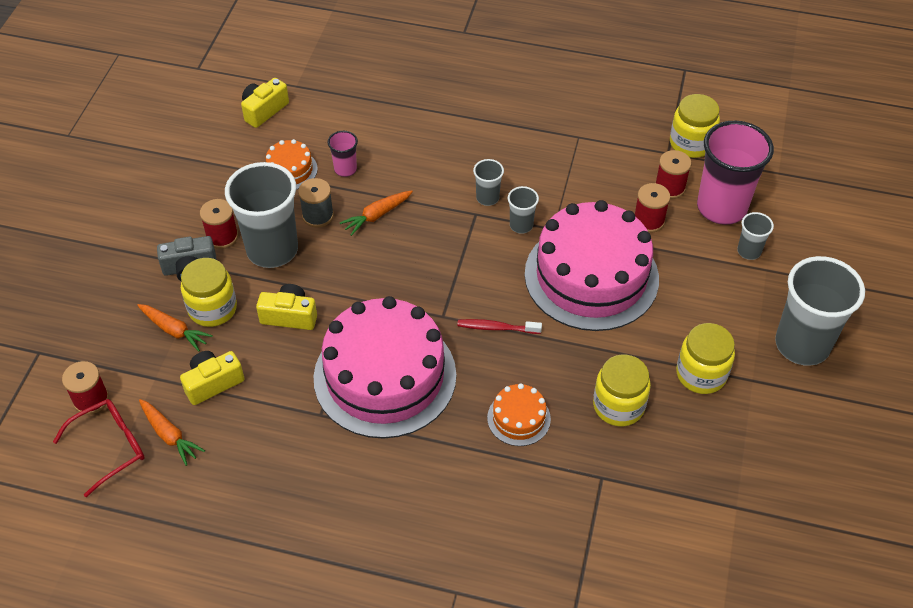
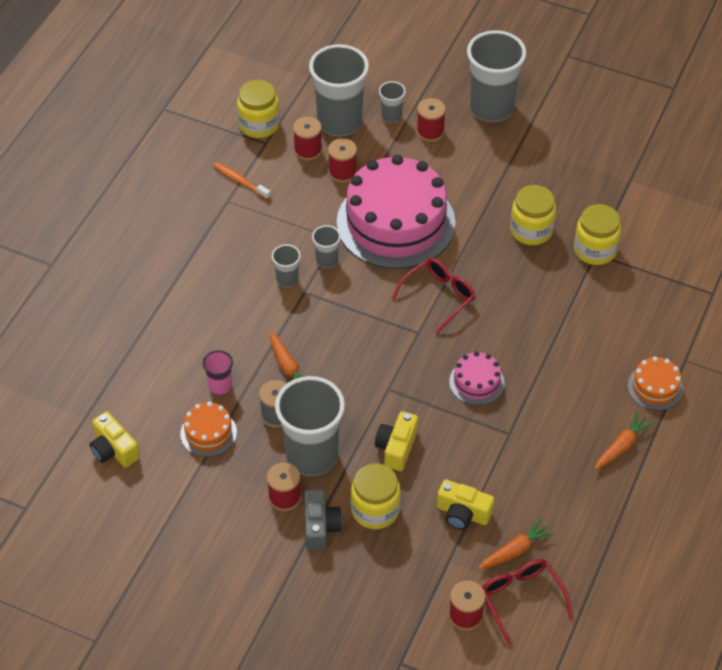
camera: 80 degrees left, 0 degrees up
(174, 330) = (396, 543): orange carrot -> orange carrot (621, 446)
(213, 383) = (462, 513): yellow camera -> yellow camera turned 45 degrees counterclockwise
(385, 376) = (476, 382): pink cake -> pink cake, size x0.43
(496, 328) = (439, 296): red toothbrush -> red glasses
(518, 418) = (534, 296): orange cake -> orange cake (655, 387)
(608, 141) = (240, 181): none -> orange toothbrush
(701, 374) = (509, 174): yellow jar -> yellow jar (595, 250)
(721, 207) = (339, 122): pink cup -> grey cup
(739, 290) = (430, 132): none -> red spool

